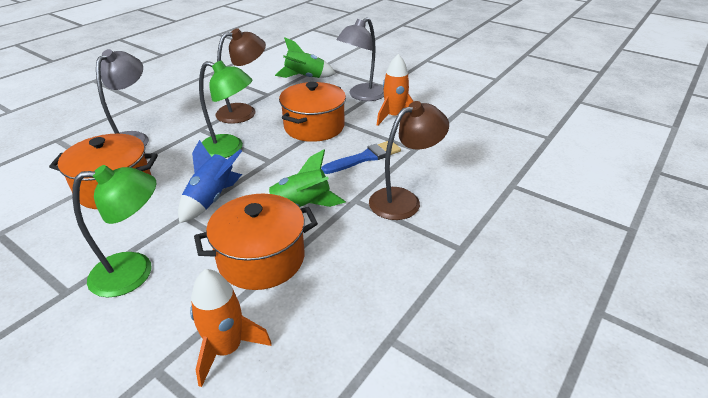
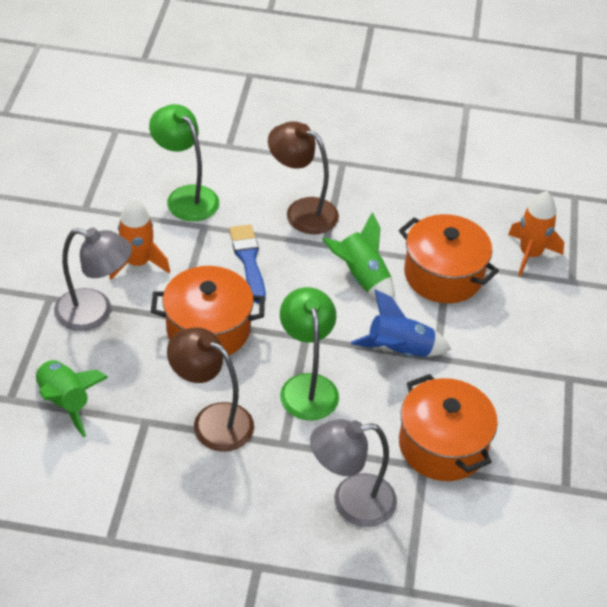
camera: 120 degrees left, 10 degrees up
(135, 272) = (518, 348): green lamp -> green lamp (186, 197)
(364, 158) = (248, 260): blue brush -> blue brush turned 45 degrees clockwise

